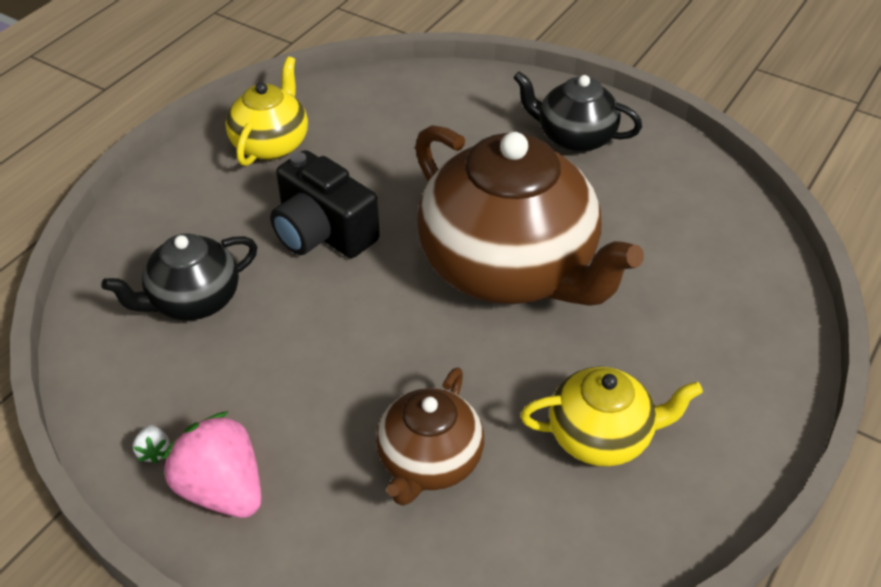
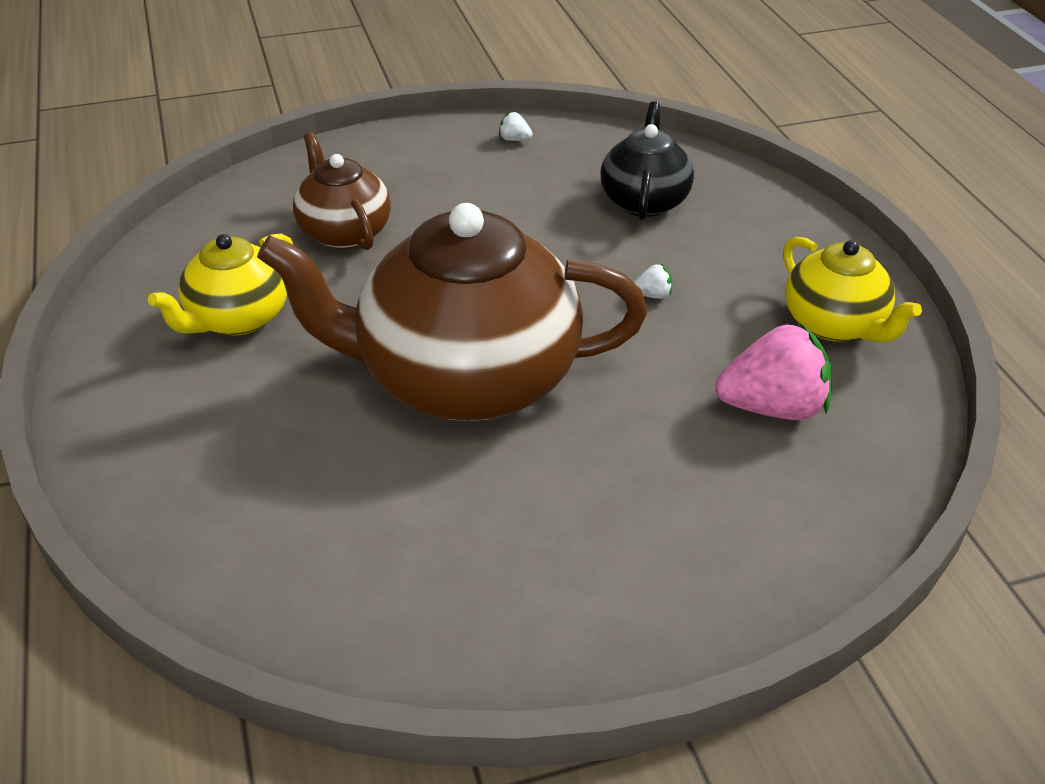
camera: 130 degrees right, 5 degrees down
(222, 489) = (448, 151): pink strawberry -> pink strawberry (772, 407)
(322, 232) = (652, 295): black camera -> white strawberry
(574, 137) = (604, 571): black teapot -> none

